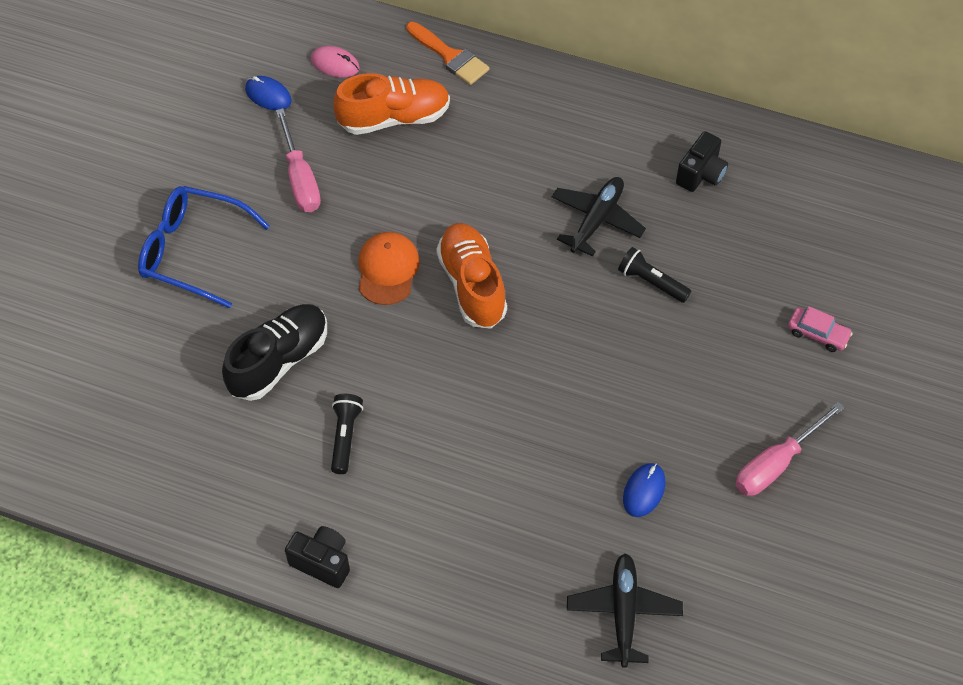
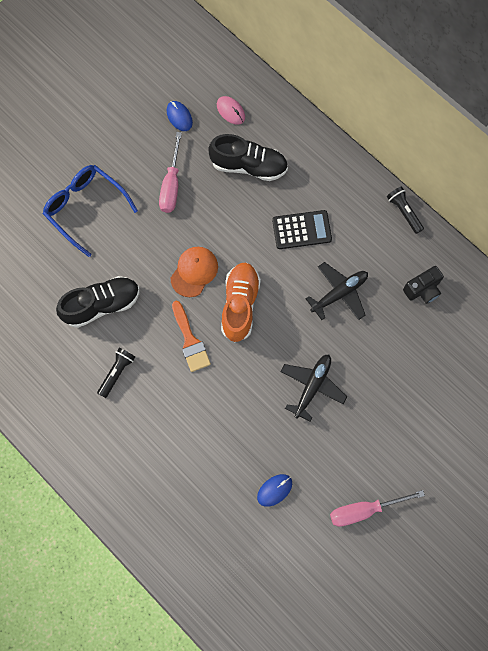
camera: 25 degrees right, 15 degrees up
(322, 562) = (66, 447): black camera -> none
(394, 118) = (248, 166): orange shoe -> black shoe
(450, 56) = (305, 135): orange brush -> orange brush (190, 341)
(505, 165) = (301, 230): none -> black calculator
(623, 612) = (223, 561): black plane -> black plane (312, 386)
(651, 282) = (351, 352): black flashlight -> black flashlight (404, 212)
(817, 333) = (437, 435): pink car -> none

